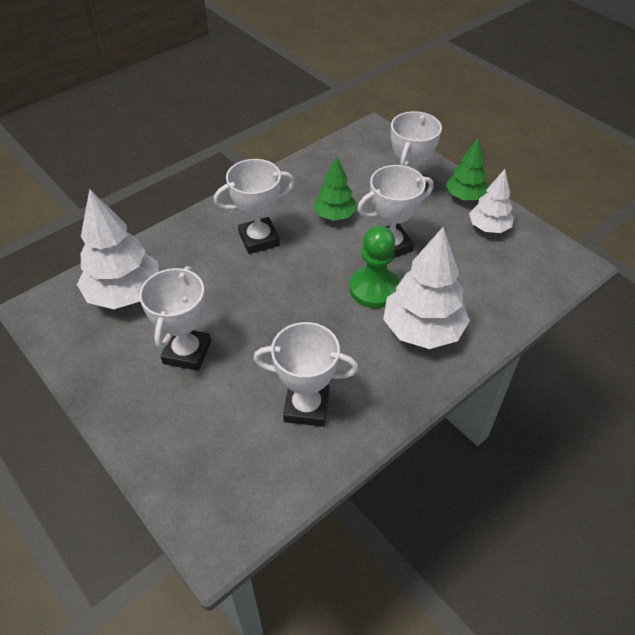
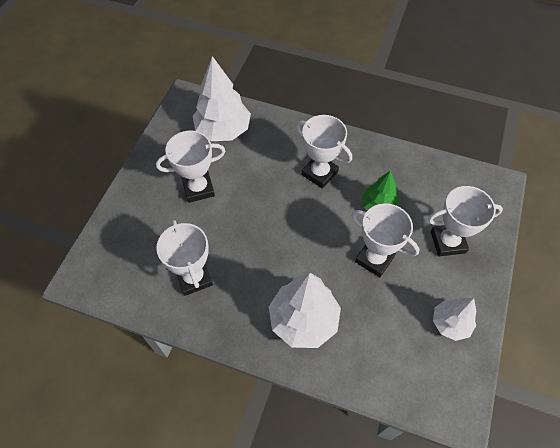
camera: 60 degrees right, 10 degrees up
(374, 289) = (322, 269): green pawn -> none
(465, 196) = (474, 289): green tree -> none

